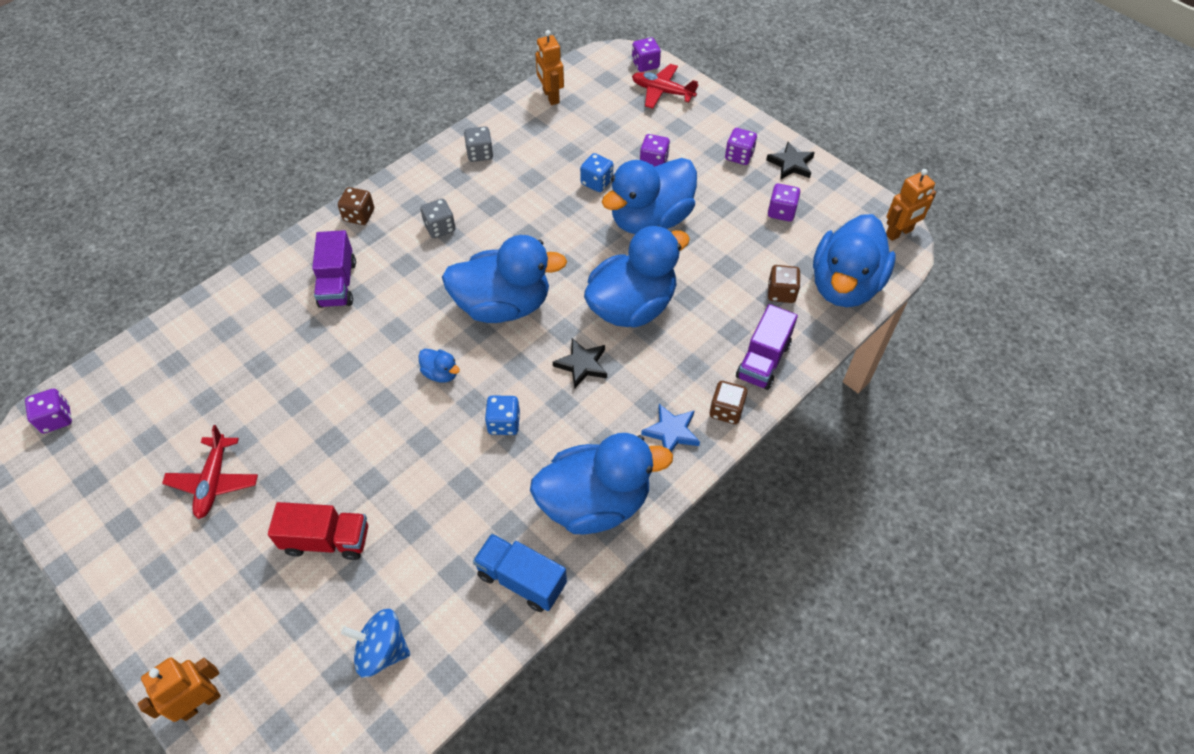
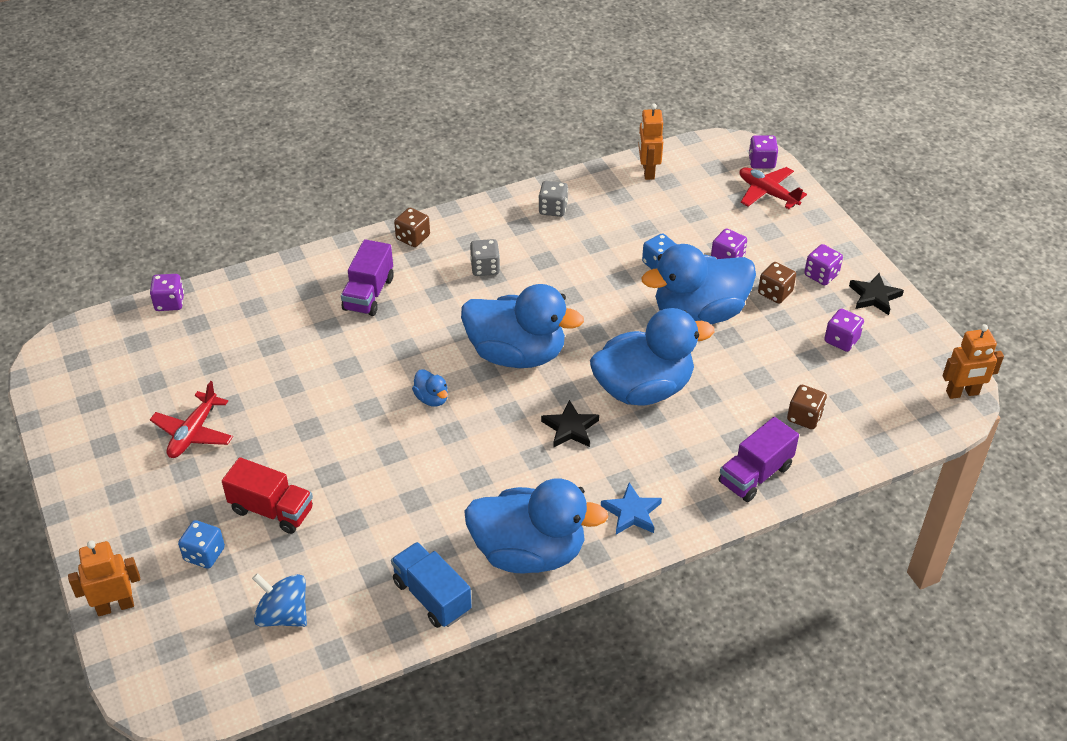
camera: 20 degrees right, 10 degrees down
(56, 419) = (81, 343): purple dice -> purple dice (170, 302)
(504, 423) = (472, 458): blue dice -> blue dice (204, 554)
(726, 410) = (696, 509): brown dice -> brown dice (775, 293)
(844, 285) = (876, 428): blue duck -> none

